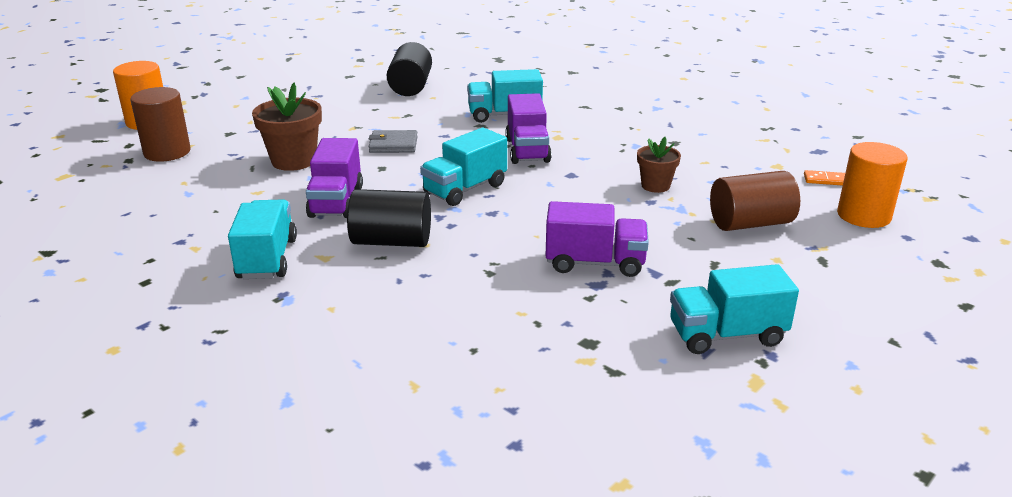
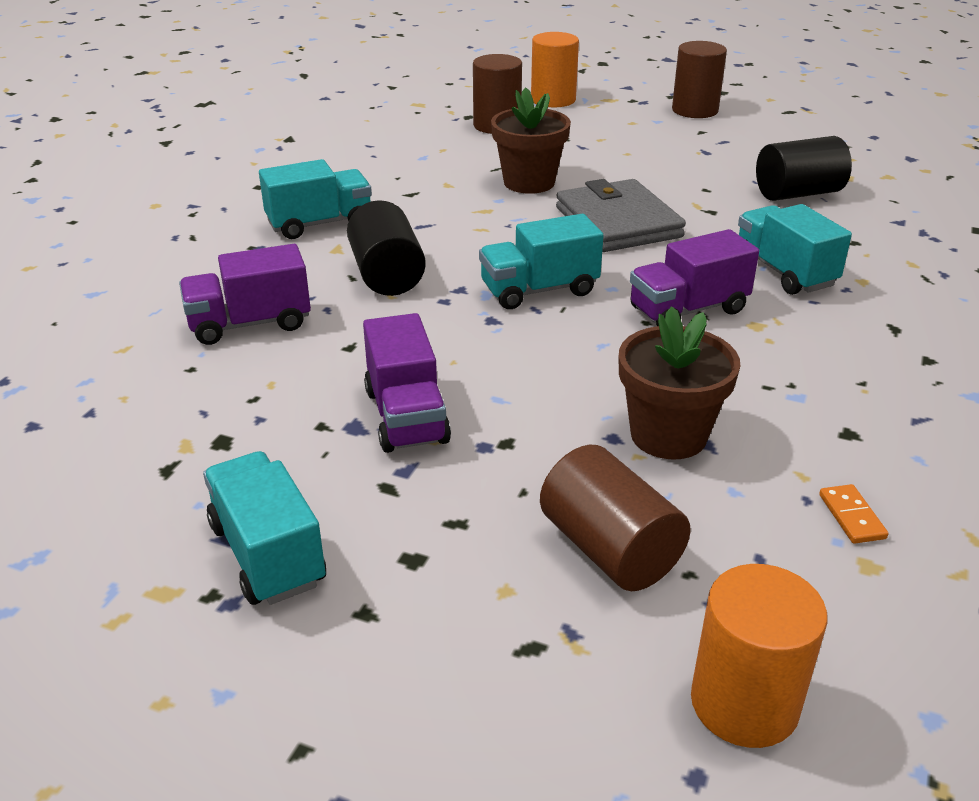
camera: 70 degrees right, 5 degrees up
(245, 82) = (695, 110): none -> brown cylinder
(336, 202) = (454, 226): purple truck -> purple truck (250, 324)
(393, 145) = (618, 222): grey wallet -> grey wallet, size x1.83
(465, 189) = (539, 290): turquoise truck -> turquoise truck turned 45 degrees counterclockwise
(655, 186) = (668, 435): brown flower pot -> brown flower pot, size x1.63
(825, 180) = (863, 638): orange domino -> orange domino (852, 516)

